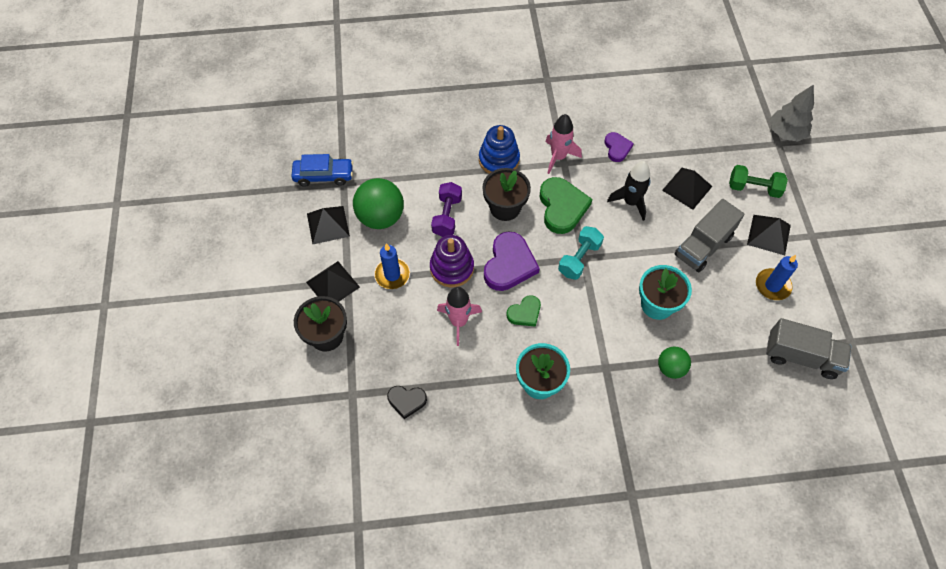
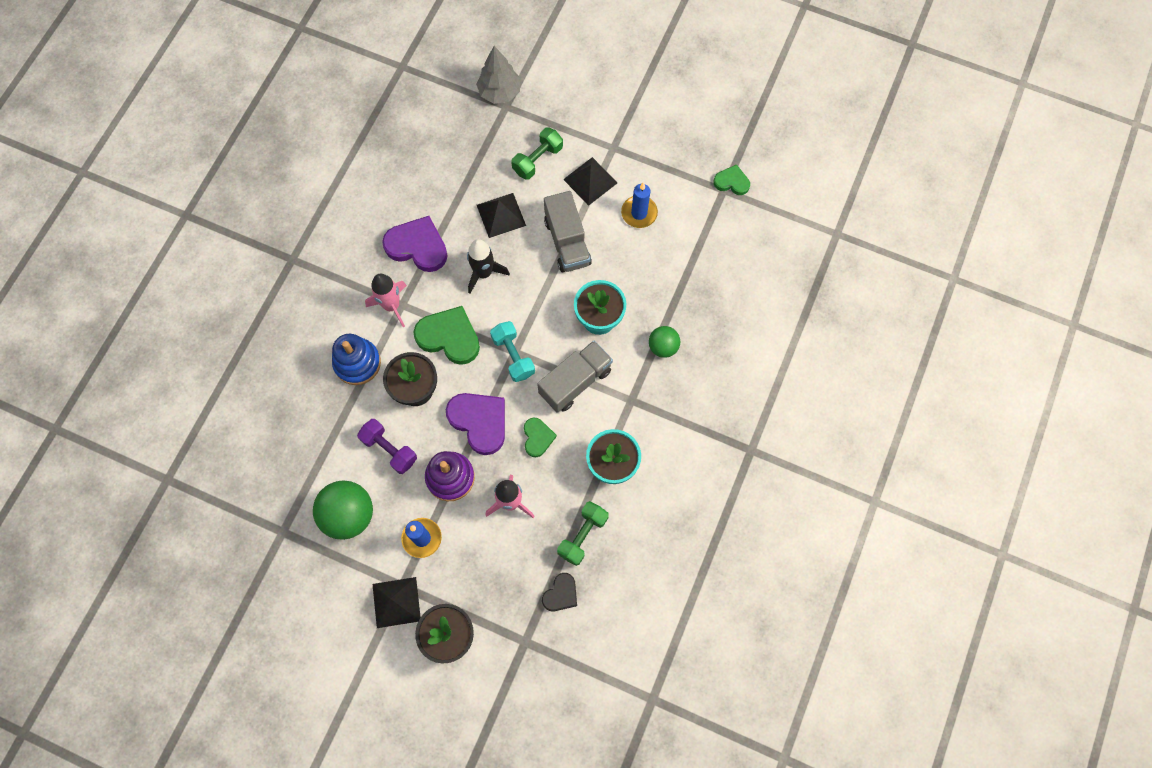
camera: 60 degrees left, 10 degrees up
(324, 176) = (259, 547): blue car -> none
(328, 224) = (323, 573): black pyramid -> none
(465, 391) = (582, 535): none -> green dumbbell
(617, 148) = (417, 246): purple heart -> purple heart, size x1.77
(801, 356) = (713, 237): grey truck -> grey truck (575, 382)
(864, 344) = (731, 182): none -> green heart

